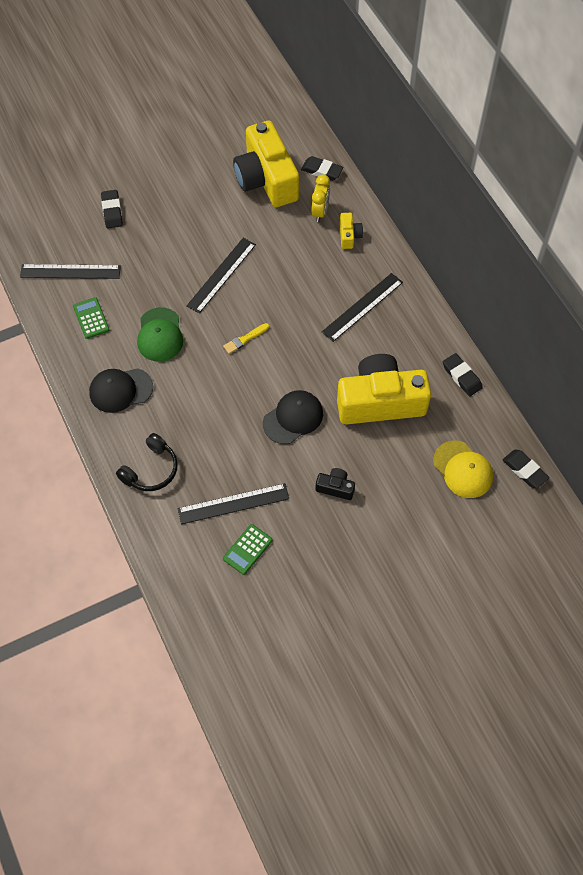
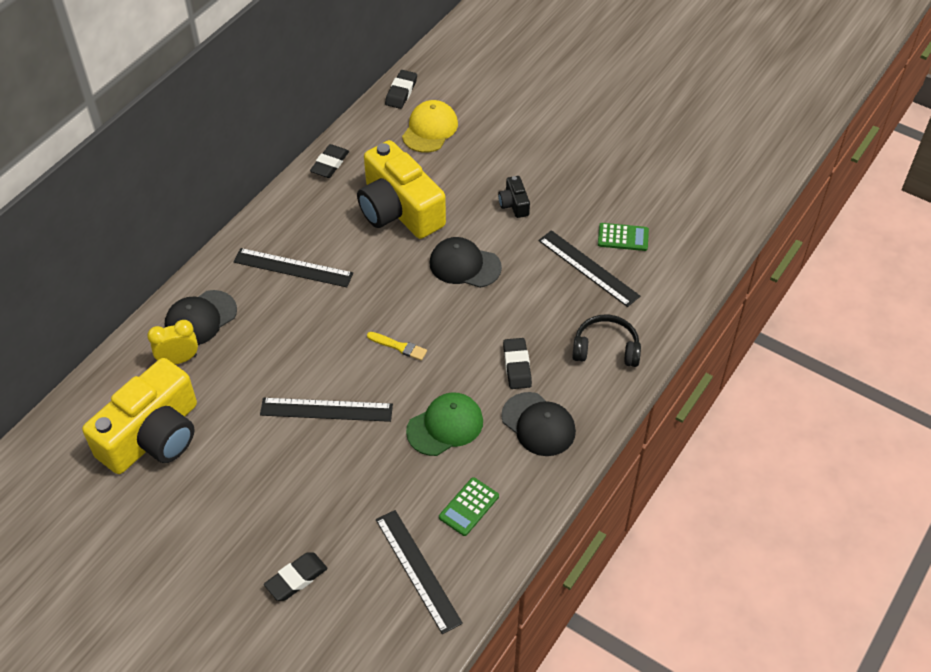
camera: 120 degrees left, 10 degrees down
(322, 171) = (111, 386): black eraser -> black eraser (517, 366)
(349, 236) = (200, 318): yellow camera -> black cap

